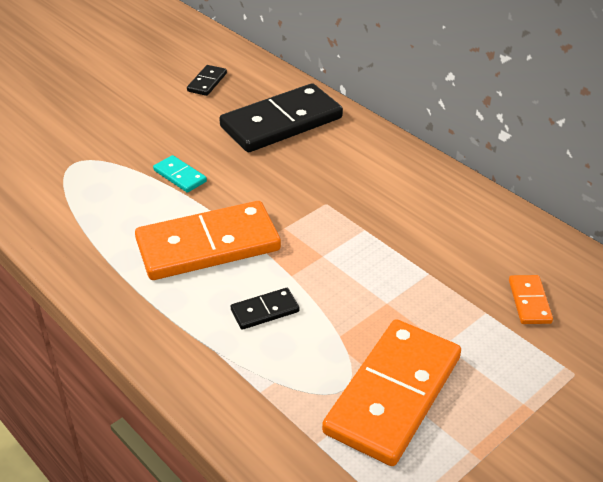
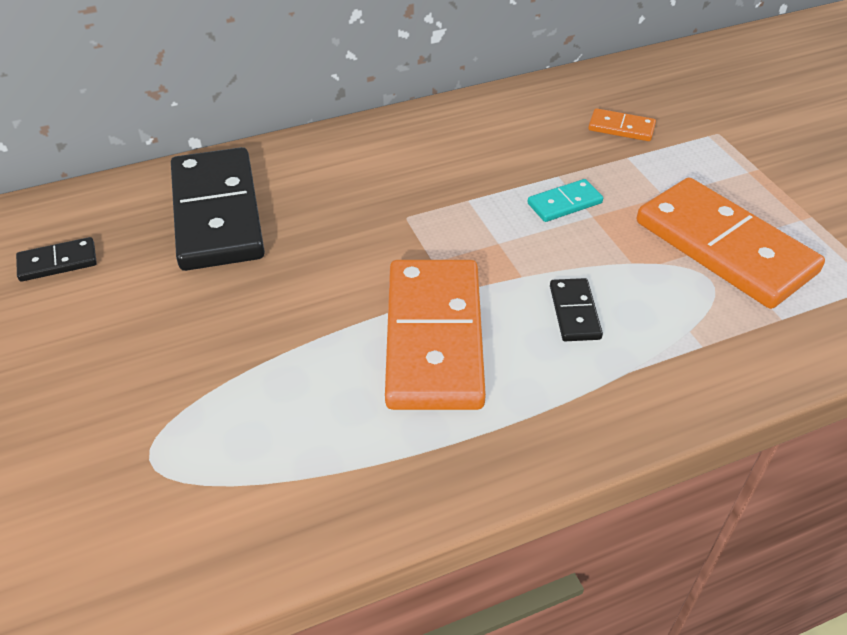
camera: 70 degrees left, 5 degrees up
(180, 176) = (269, 337): turquoise domino -> turquoise domino (564, 203)
(207, 82) = (58, 262): black domino -> black domino turned 60 degrees counterclockwise

